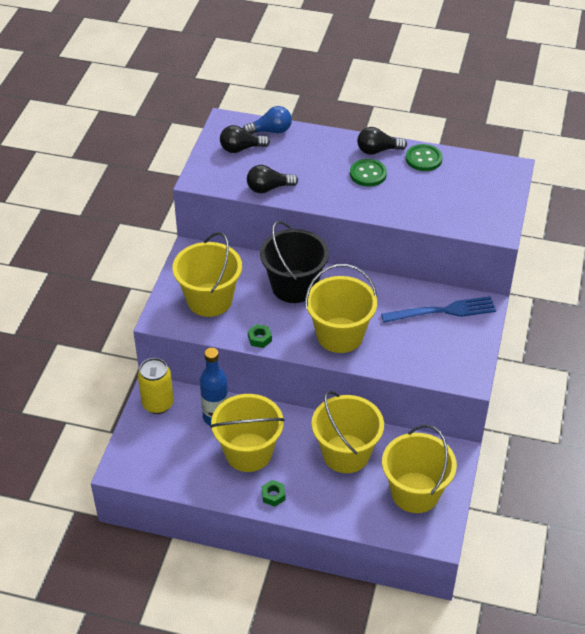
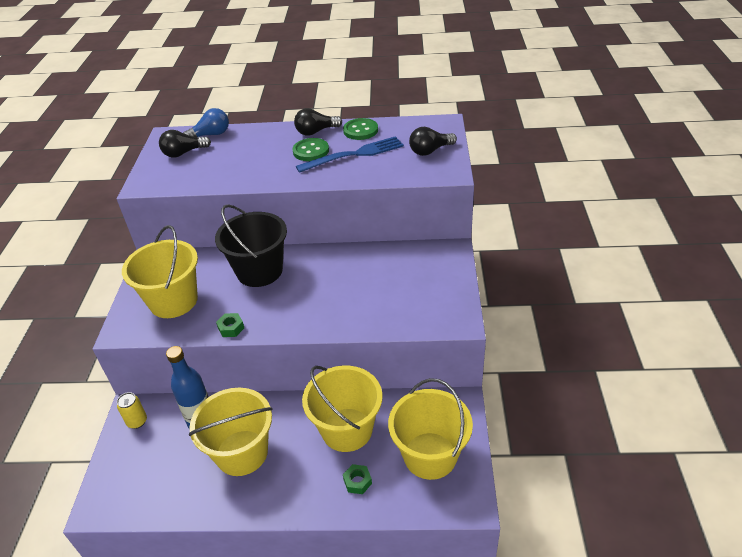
camera: 10 degrees left, 5 degrees down
(158, 404) = (137, 421): yellow can -> yellow can, size x0.61
(268, 188) = (214, 180): black light bulb -> black light bulb (430, 151)
(273, 495) = (276, 496): green nut -> green nut (357, 482)
(340, 335) = (315, 307): yellow bucket -> none
(443, 311) = (413, 263): blue fork -> blue fork (355, 154)

